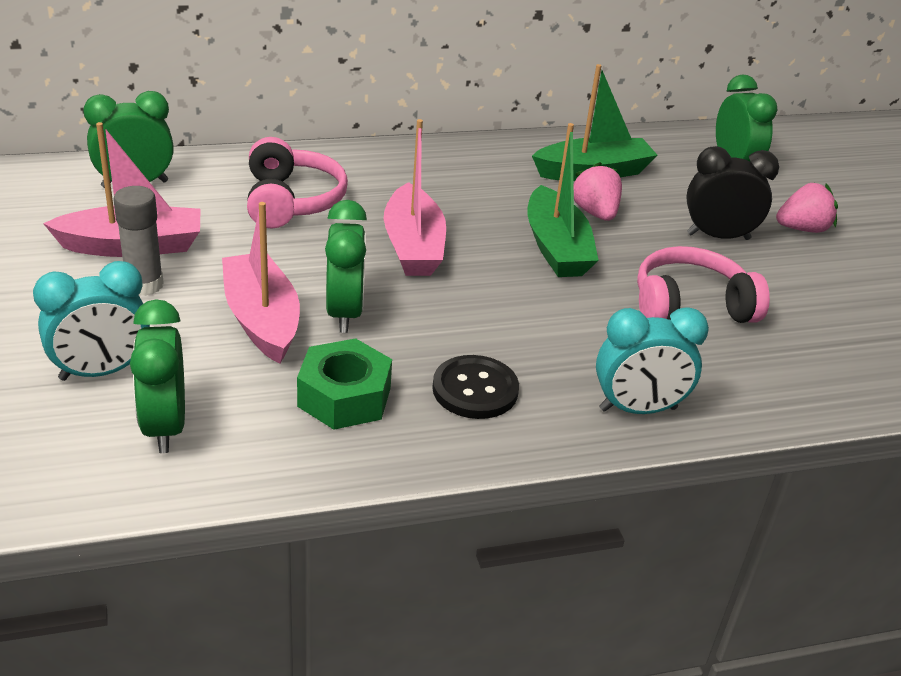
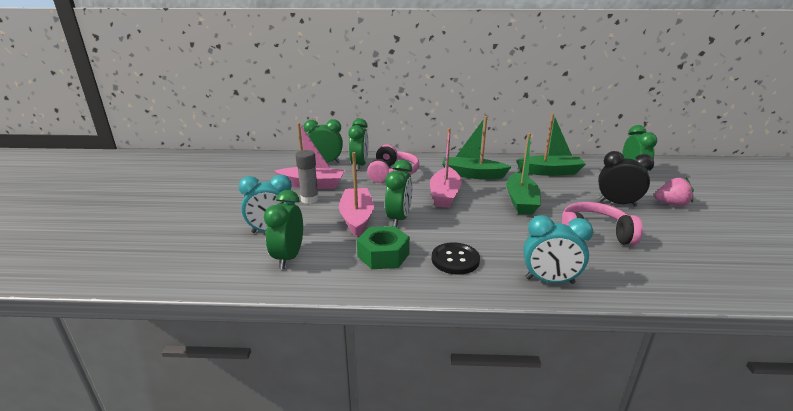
camera: 20 degrees right, 10 degrees down
(214, 186) = (359, 165): none -> green clock
(452, 191) = (472, 175): none -> green boat
(595, 213) = (547, 188): pink strawberry -> none

